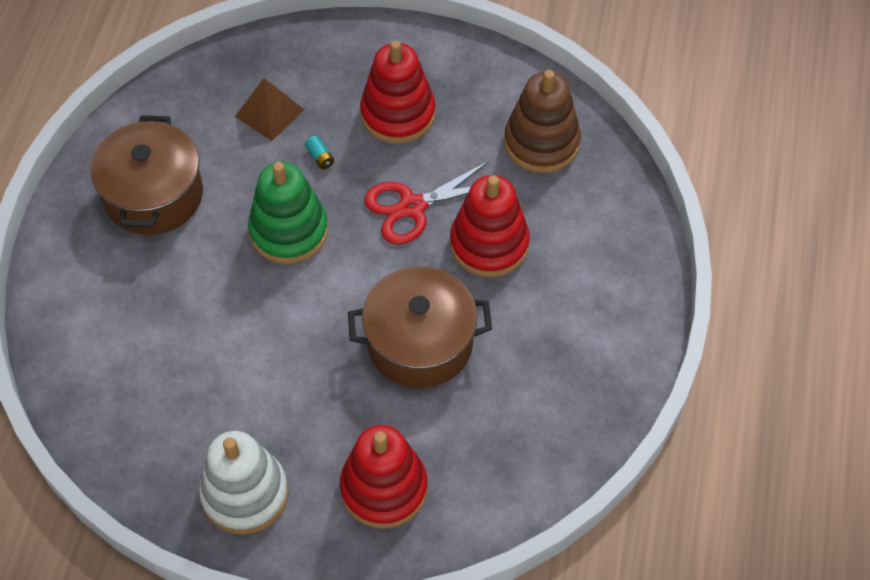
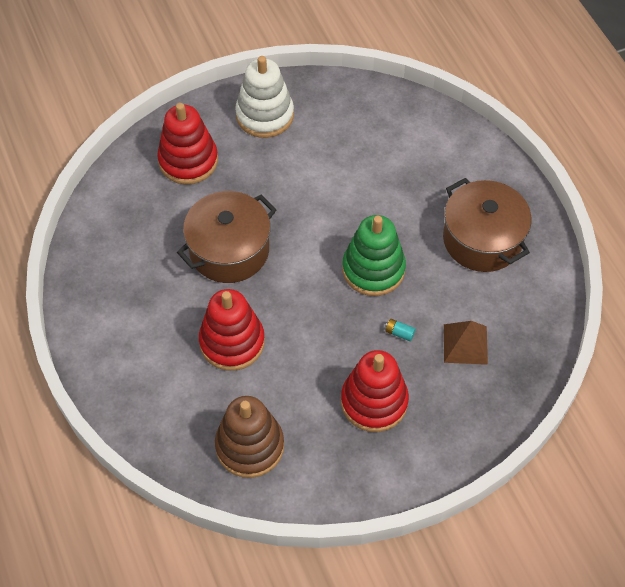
camera: 145 degrees right, 0 degrees up
(412, 207) = (305, 336): red scissors -> none

